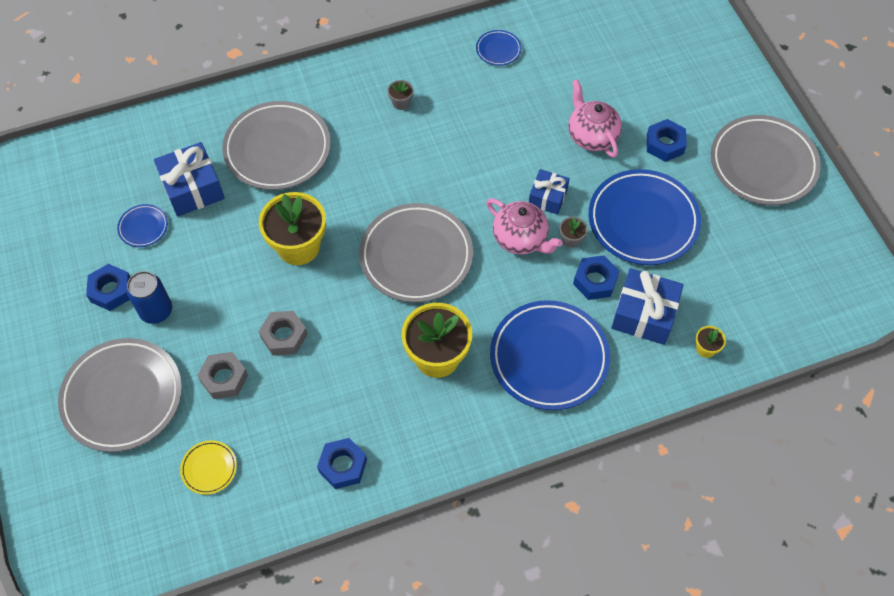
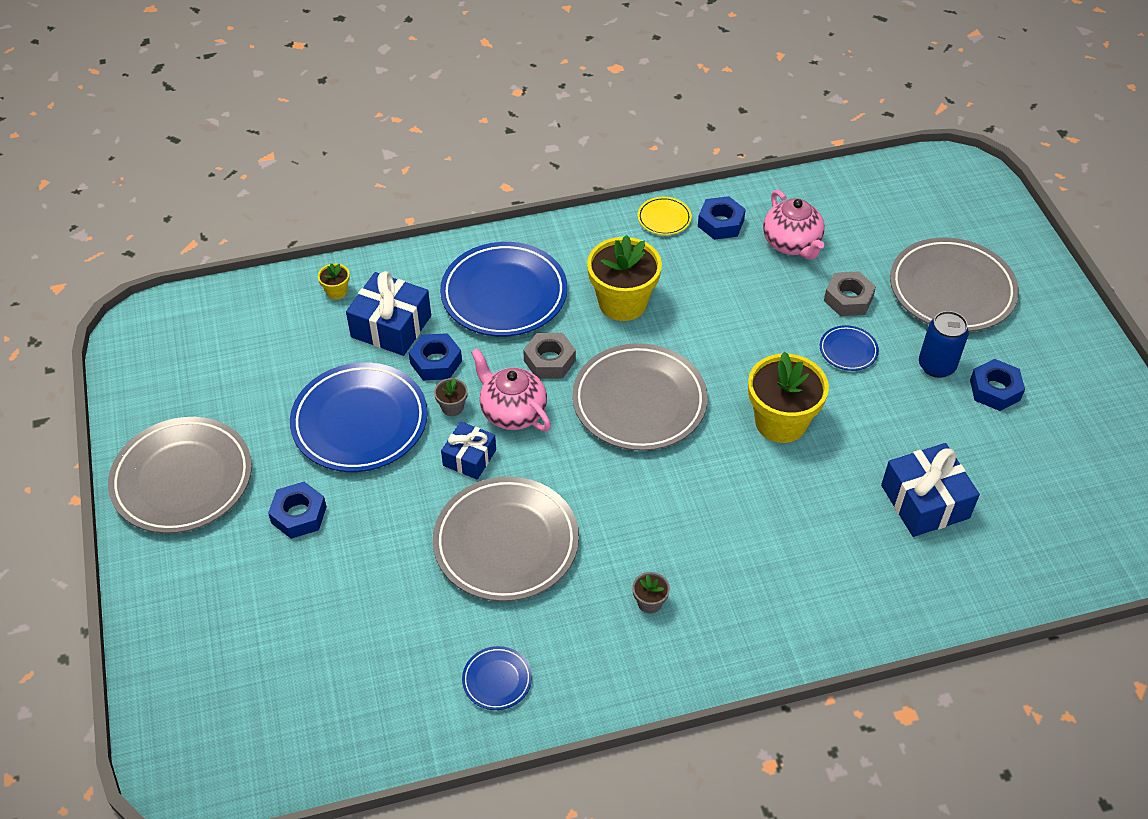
camera: 175 degrees left, 10 degrees down
(143, 227) = (976, 457): blue plate -> blue plate (848, 350)
(209, 468) = (850, 229): yellow plate -> yellow plate (664, 218)
(277, 149) = (819, 546): grey plate -> grey plate (506, 543)
(284, 336) = (789, 332): grey nut -> grey nut (549, 361)
(591, 136) = (393, 533): pink teapot -> pink teapot (792, 244)

